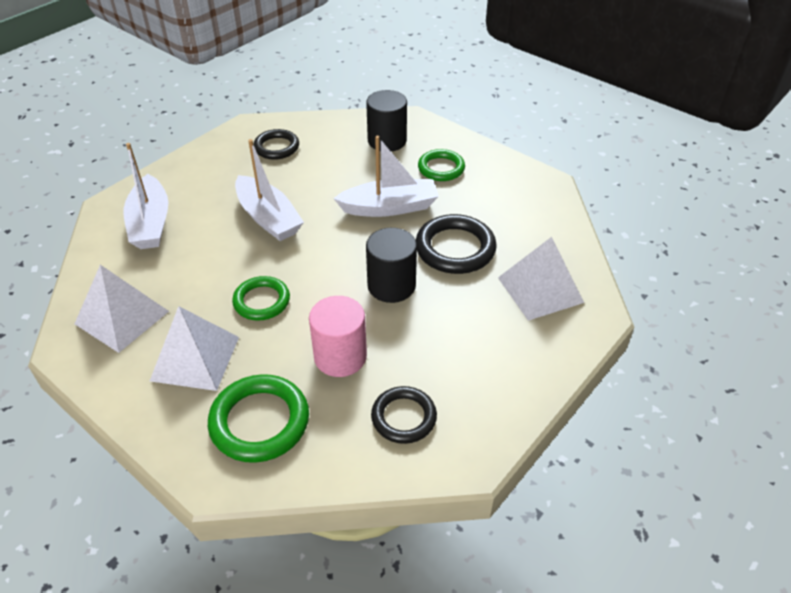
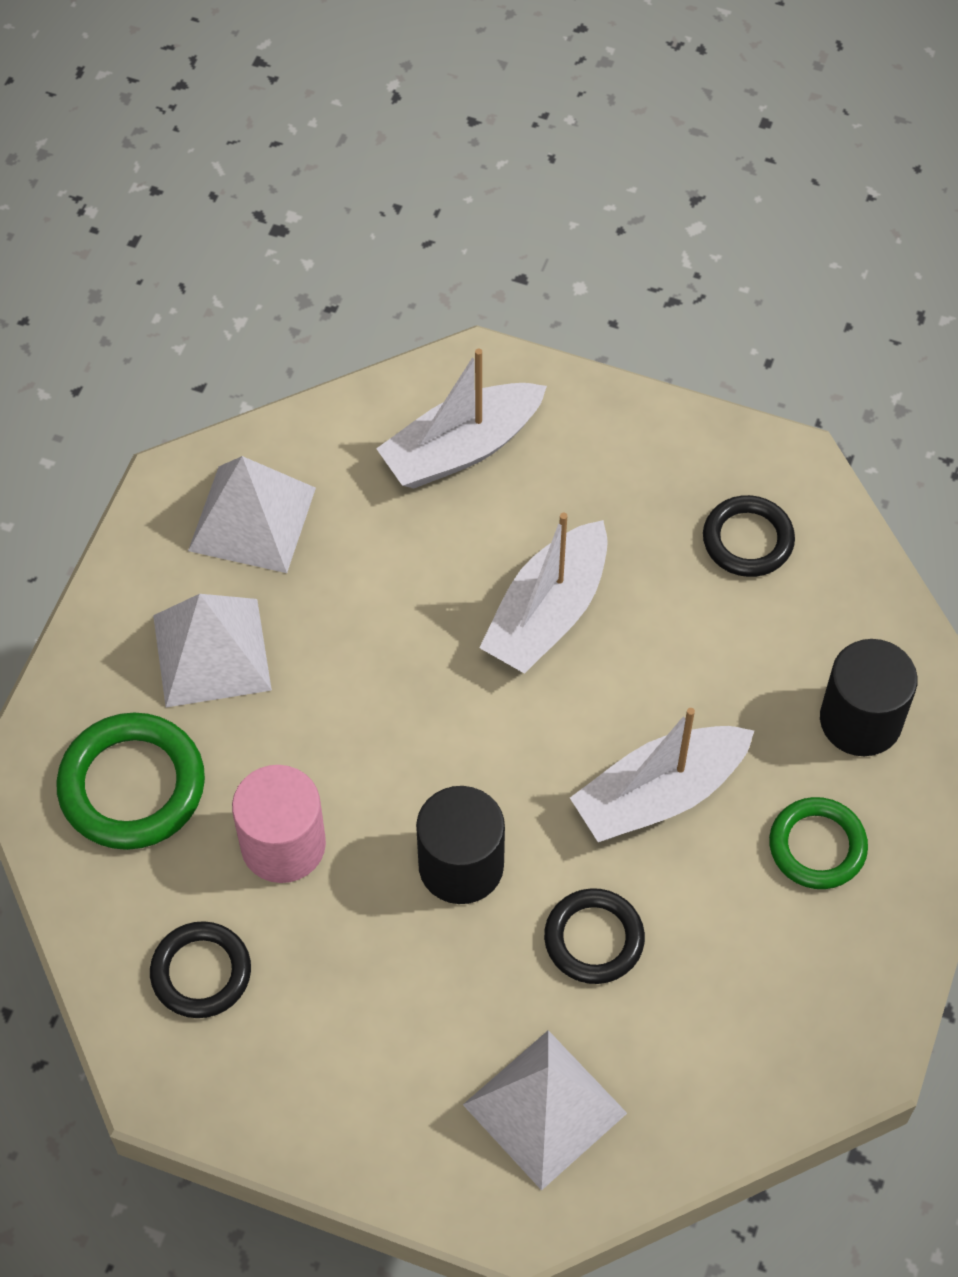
camera: 70 degrees right, 15 degrees up
(261, 301) = (353, 688): green ring -> none
(389, 207) = (659, 794): white boat -> white boat turned 90 degrees clockwise
(455, 248) = (594, 939): black ring -> black ring, size x0.66

